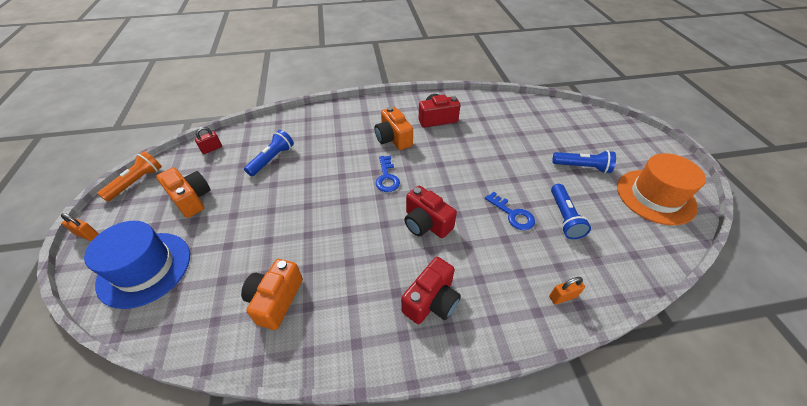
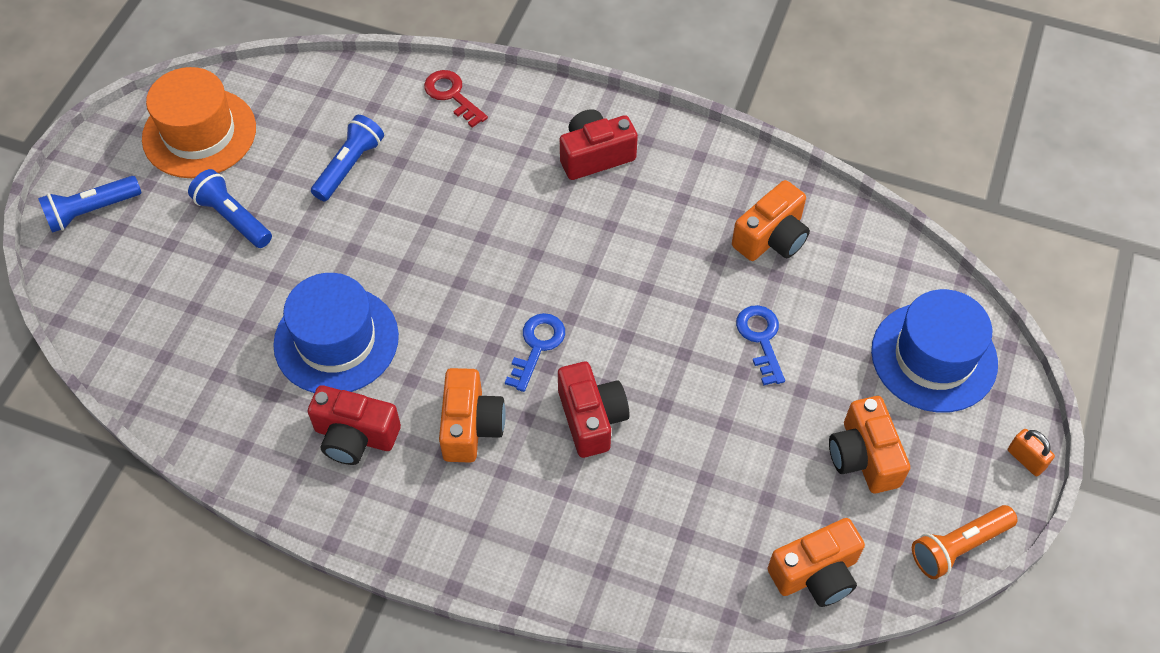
camera: 150 degrees left, 10 degrees up
(211, 149) = (816, 573): red padlock -> orange camera
(272, 159) = (709, 485): blue flashlight -> blue flashlight (92, 211)
(426, 223) = (534, 244): red camera -> red camera (591, 418)
(478, 143) = (336, 340): none -> blue hat
(512, 214) = (410, 201): blue key -> blue key (761, 339)
(562, 296) = (452, 95): orange padlock -> red key

